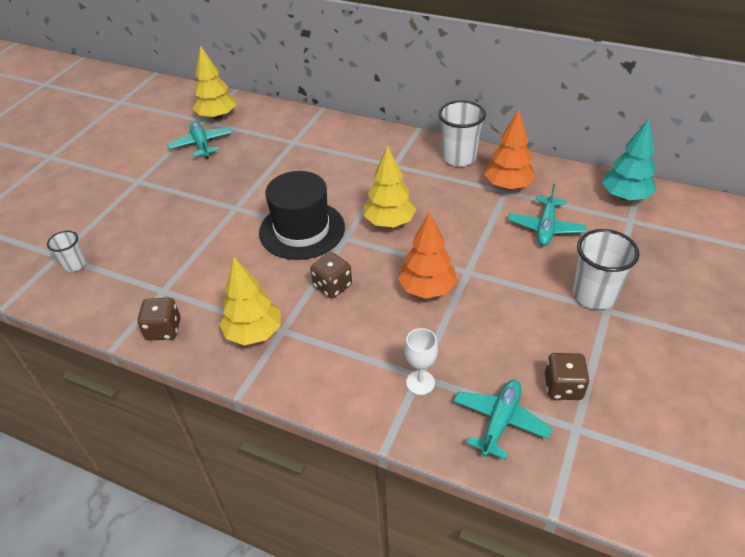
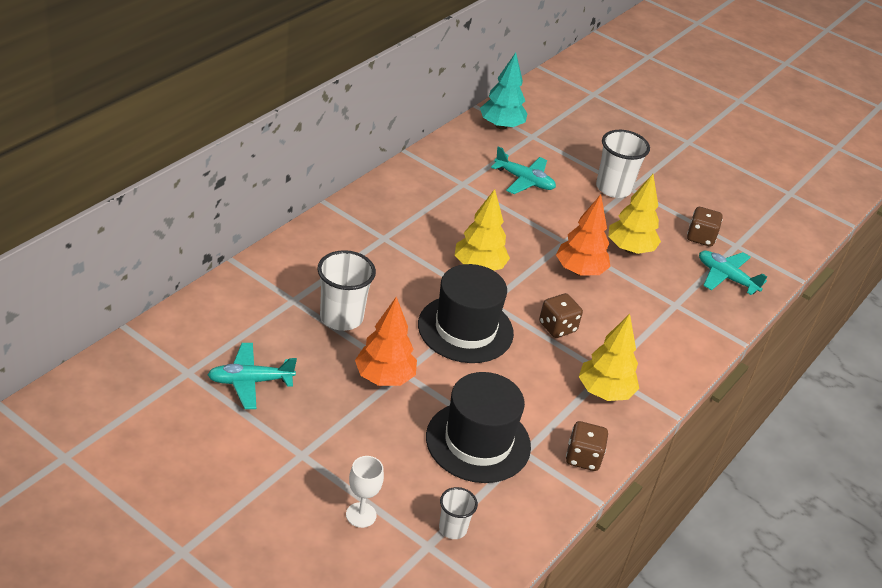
camera: 85 degrees left, 5 degrees down
(169, 261) = (478, 442): none -> black hat
(217, 117) = (188, 356): yellow tree -> yellow tree (630, 249)
(420, 382) = (683, 306): white goblet -> white goblet (361, 515)
(459, 157) = (394, 192): white cup -> white cup (341, 317)
(508, 186) = (456, 179): orange tree -> orange tree (384, 378)

